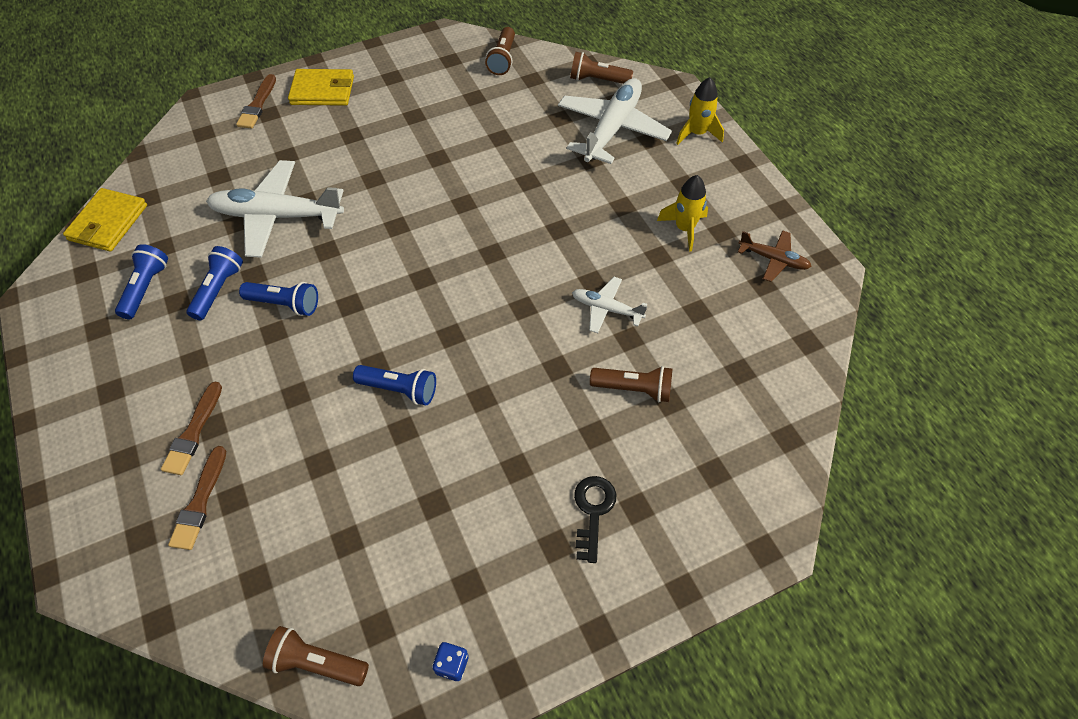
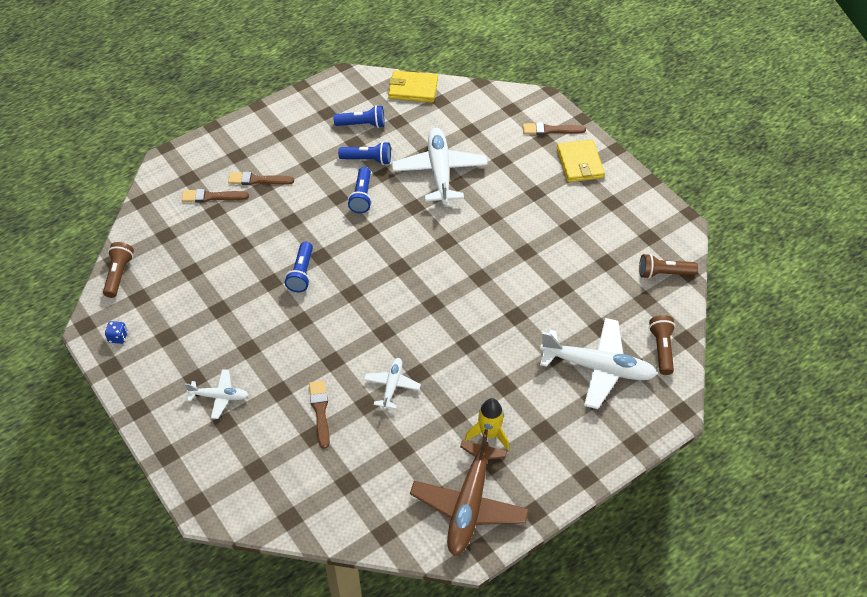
camera: 80 degrees right, 5 degrees down
(593, 511) = (219, 397): black key -> white plane
(634, 389) = (320, 411): brown flashlight -> brown brush
(697, 133) = (613, 436): yellow rocket -> none
(773, 259) = (469, 505): brown plane -> brown plane, size x1.93

